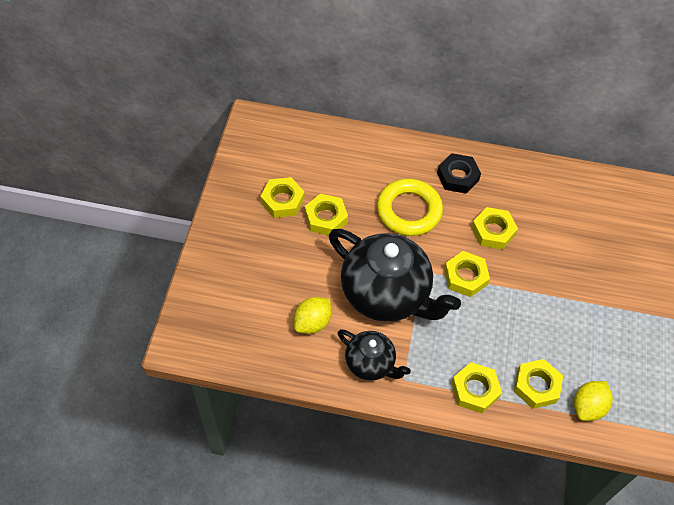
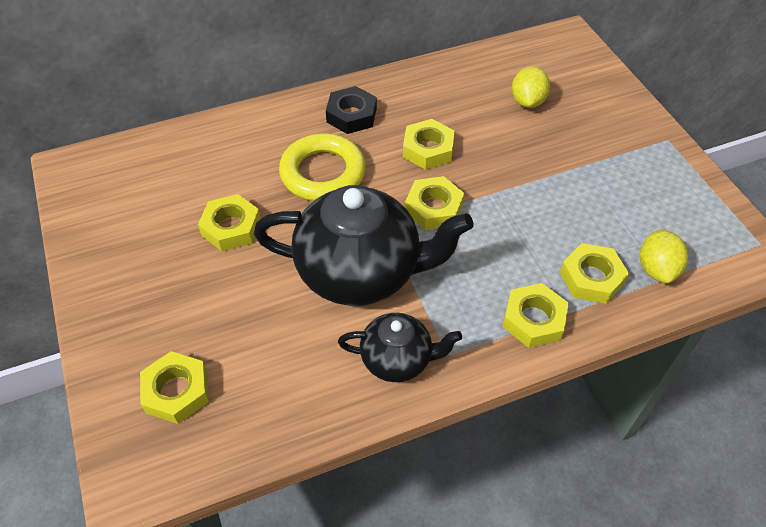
camera: 30 degrees left, 5 degrees down
(282, 201) = (164, 235): yellow nut -> yellow nut (176, 391)
(312, 322) = (294, 353): yellow lemon -> yellow lemon (527, 101)

